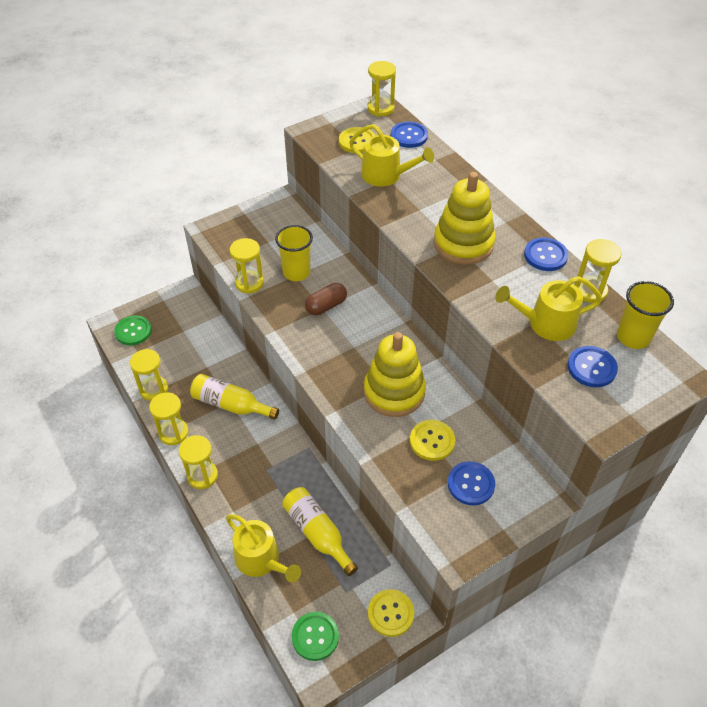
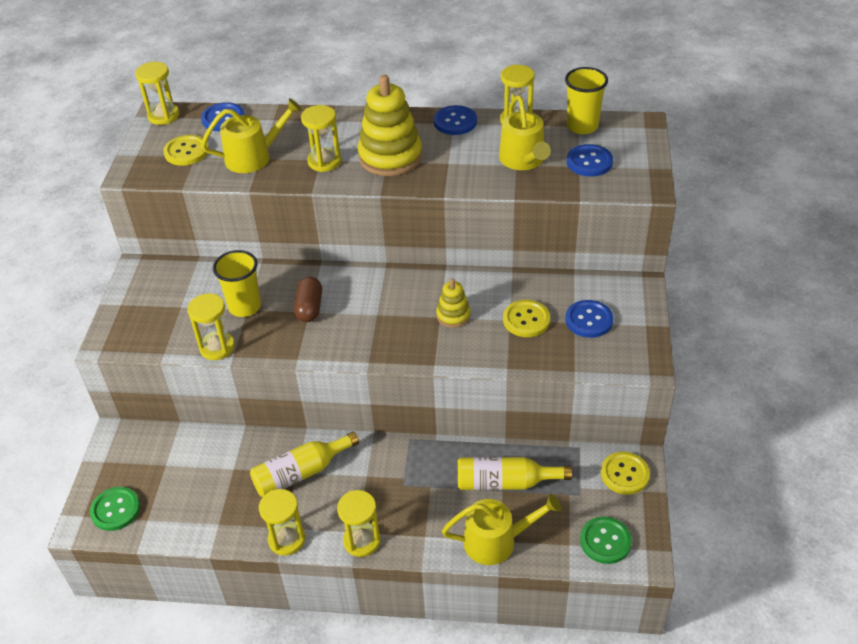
camera: 50 degrees left, 5 degrees down
(154, 389) = (214, 529): yellow hourglass -> yellow hourglass (324, 161)
(394, 392) = (453, 315): yellow stacking toy -> yellow stacking toy, size x0.52
(546, 323) = (523, 160): yellow watering can -> yellow watering can turned 45 degrees counterclockwise

